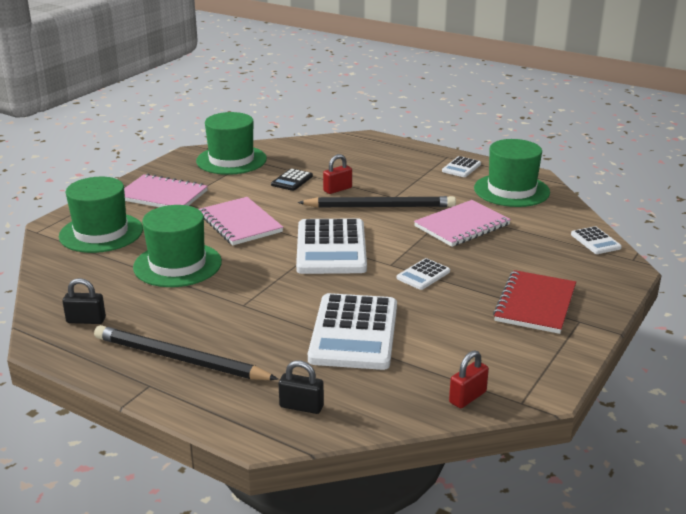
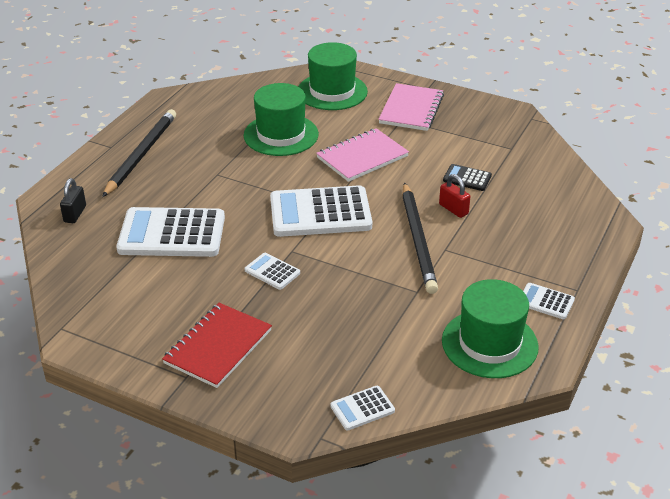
camera: 85 degrees right, 10 degrees up
(86, 320) = (195, 108): black padlock -> none
(231, 160) = (506, 136): green hat -> none
(462, 225) = (383, 299): pink notebook -> none
(467, 397) = (73, 297): red padlock -> none
(535, 304) = (218, 347): red notebook -> red notebook turned 75 degrees counterclockwise

